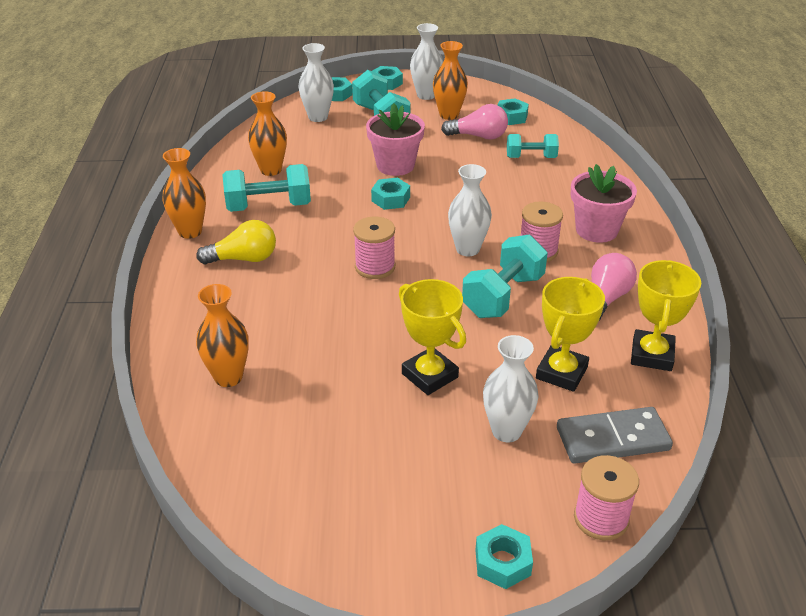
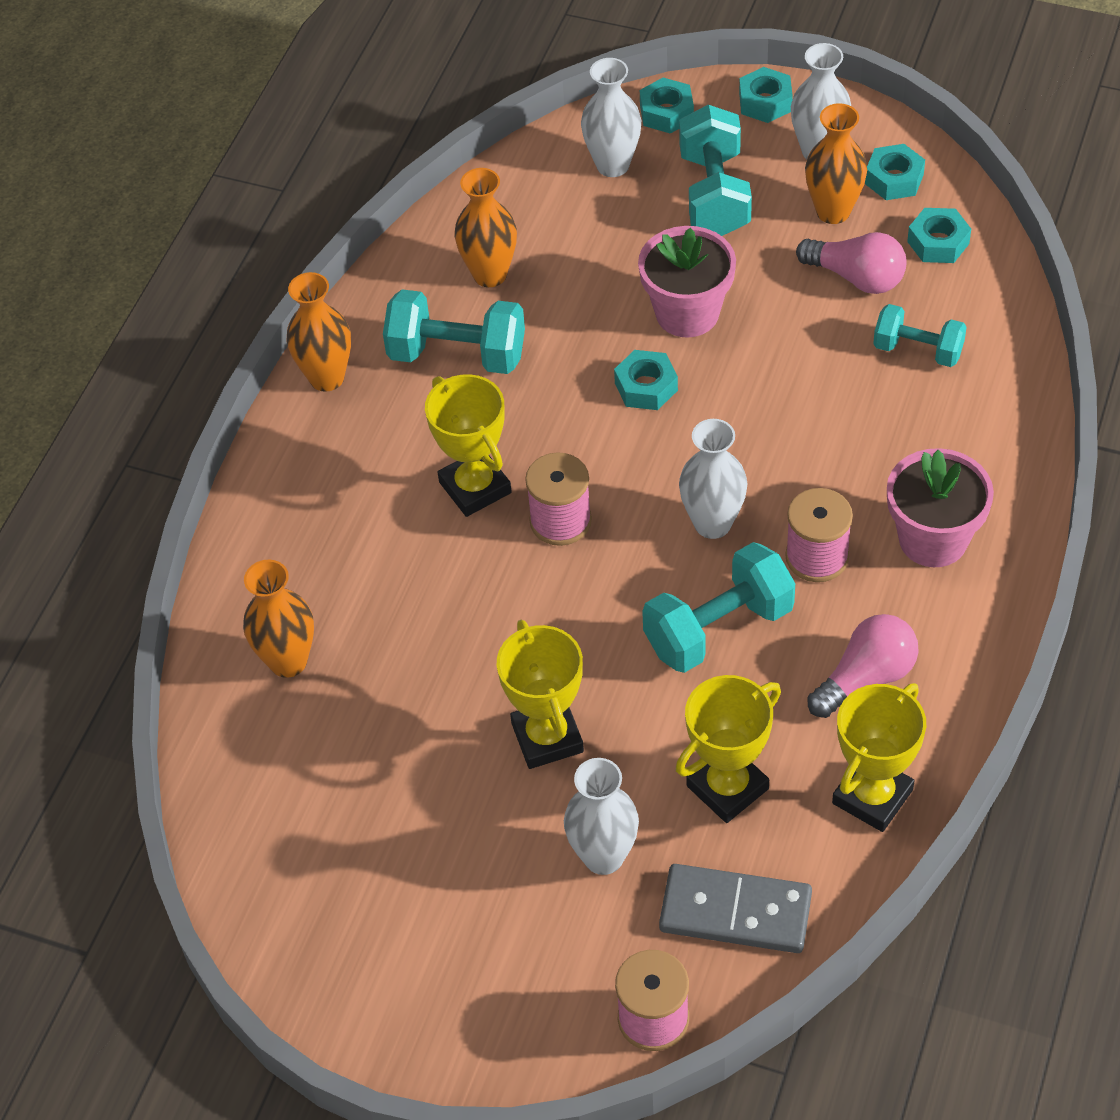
camera: 25 degrees right, 15 degrees up
(243, 259) = (382, 453): yellow light bulb -> none
(312, 263) = (475, 487): none -> yellow trophy
(502, 562) = (503, 1035): turquoise nut -> turquoise nut (894, 179)

